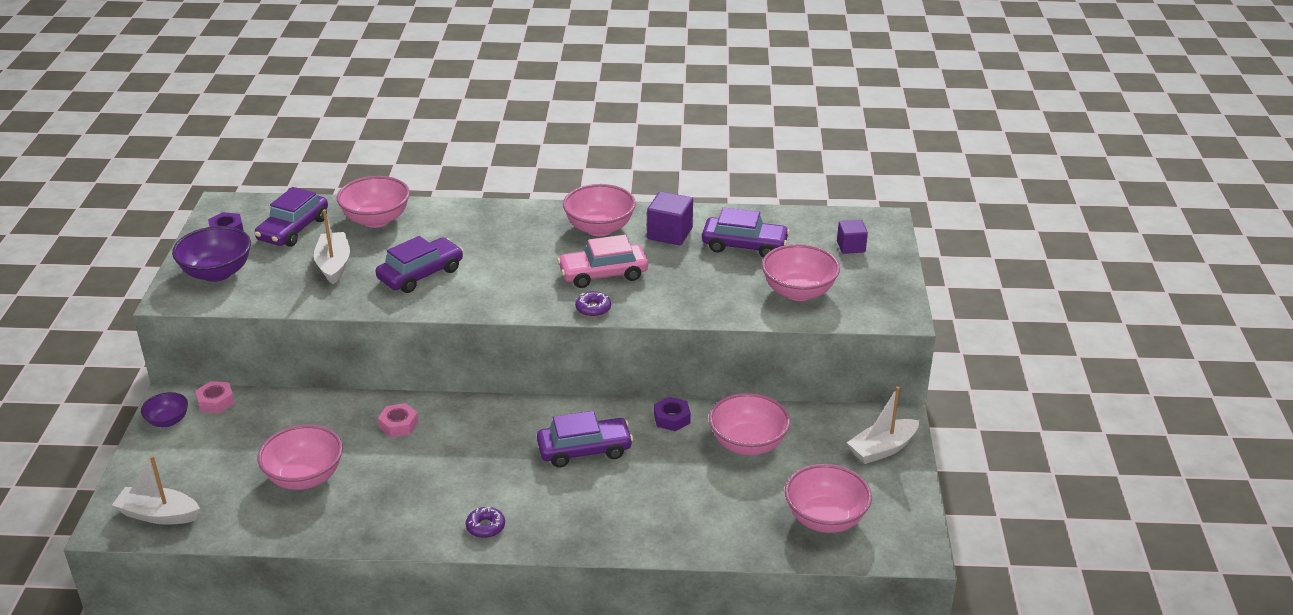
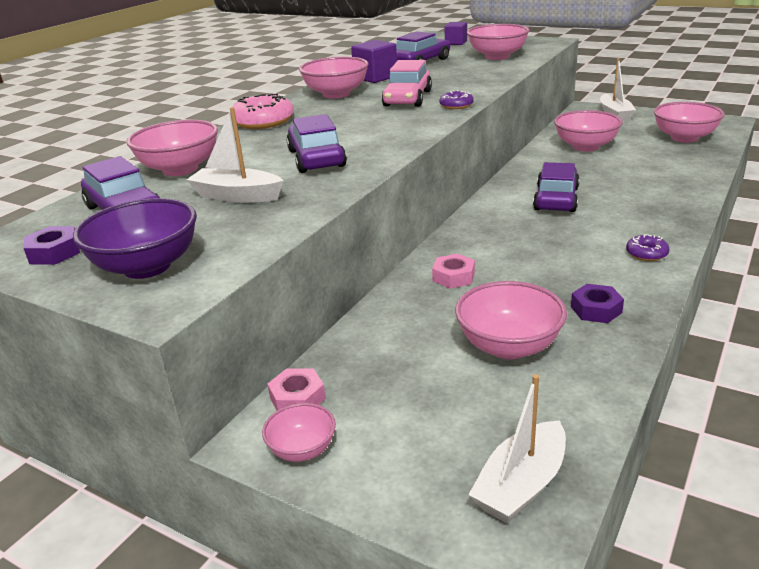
camera: 60 degrees left, 5 degrees down
(168, 421) = (302, 449): purple bowl -> pink bowl
(501, 216) = (263, 121): none -> pink donut
(672, 418) = (536, 164): purple nut -> purple nut (596, 309)

